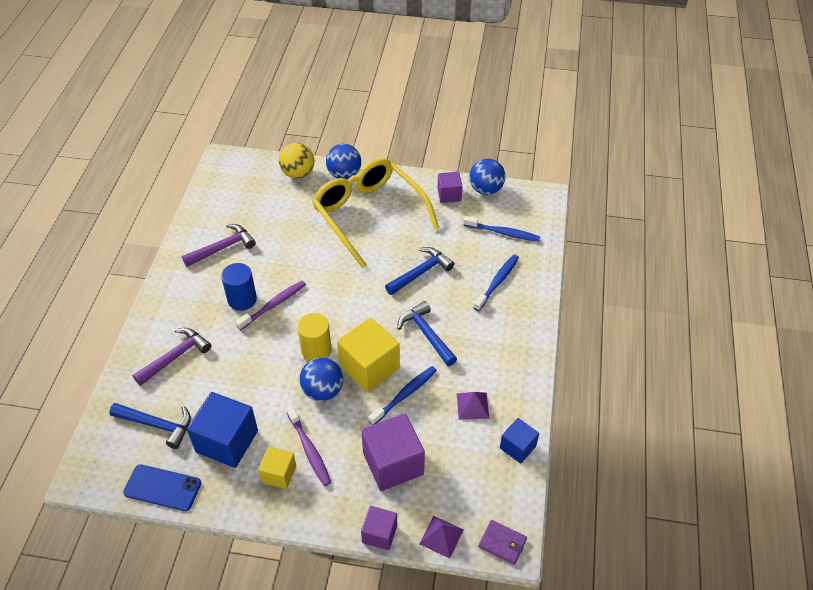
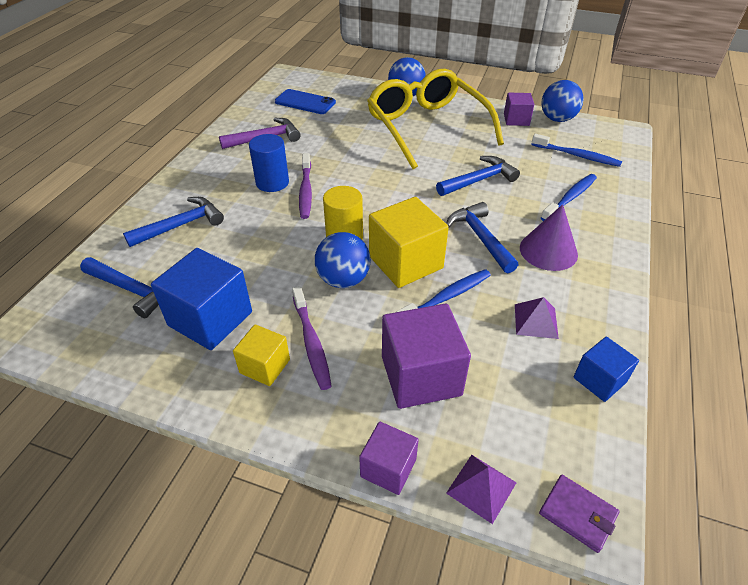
camera: 10 degrees right, 5 degrees down
(162, 488) = (111, 361): blue phone -> blue phone (305, 102)
(175, 356) = (181, 225): purple hammer -> blue hammer
(273, 305) = (306, 191): purple toothbrush -> purple toothbrush turned 120 degrees clockwise
(298, 173) = (358, 90): yellow ball -> none
(480, 339) = (548, 251): none -> purple cone

